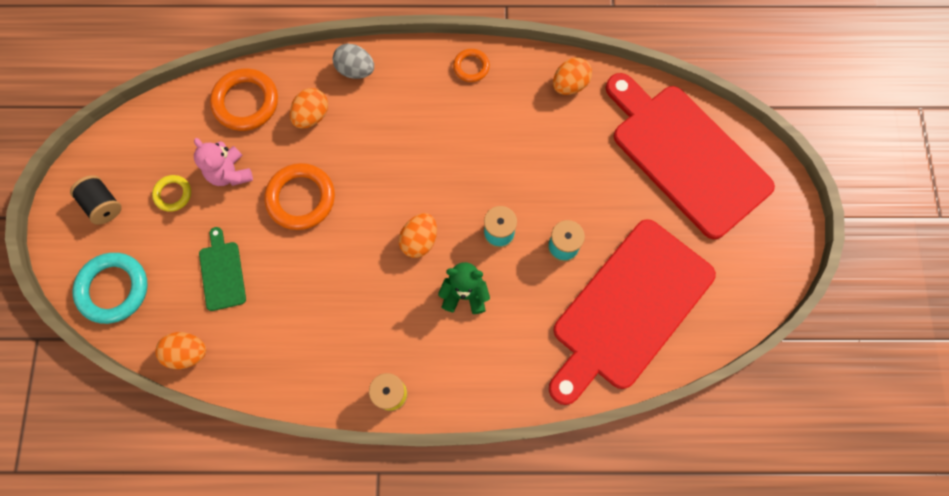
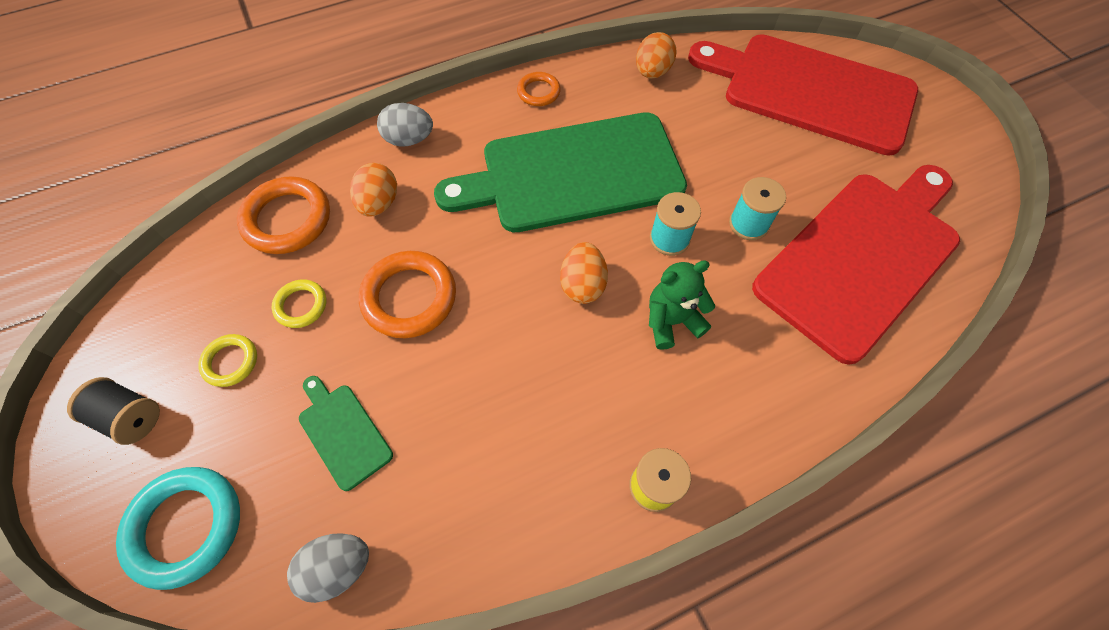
camera: 25 degrees left, 10 degrees down
(187, 353) = (338, 567): orange egg -> grey egg
(230, 173) = (301, 305): pink teddy bear -> yellow ring
(459, 150) = (573, 173): none -> green cutting board
(628, 309) = (861, 257): red cutting board -> red cutting board turned 150 degrees counterclockwise

